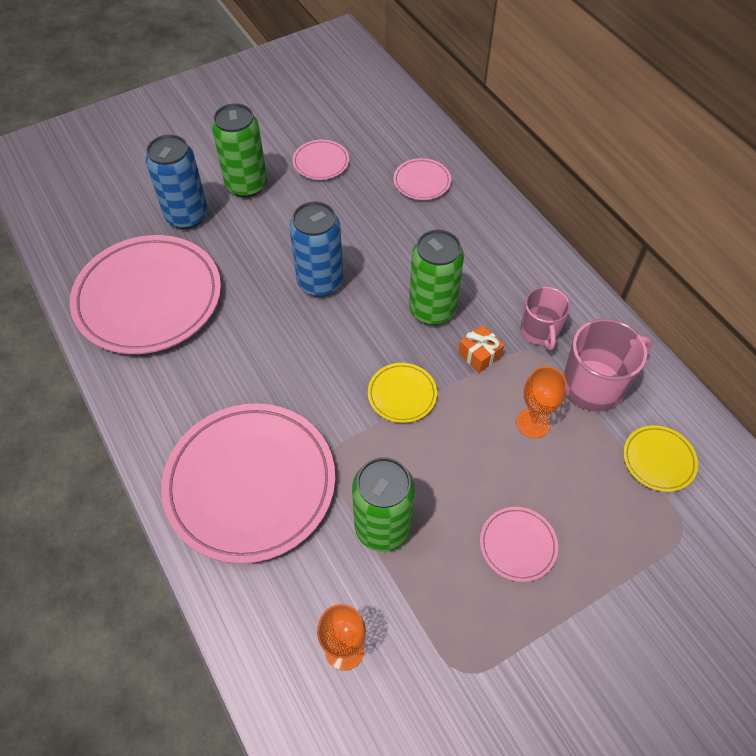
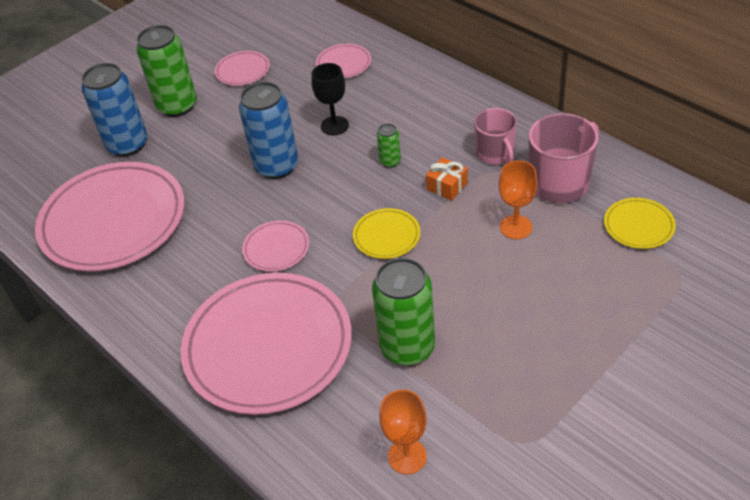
camera: 10 degrees left, 10 degrees down
(390, 252) = (334, 126): none -> black goblet
(432, 309) = (390, 162): green can -> green can, size x0.46
(518, 545) = (537, 326): pink plate -> pink plate (276, 248)

